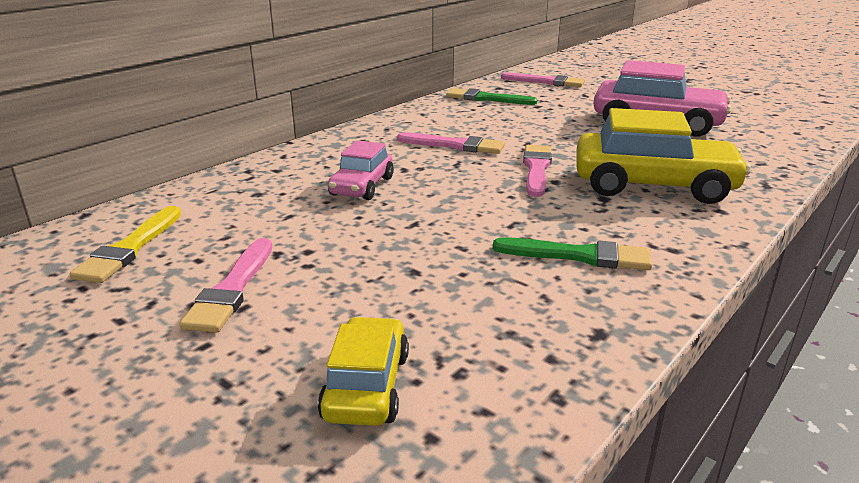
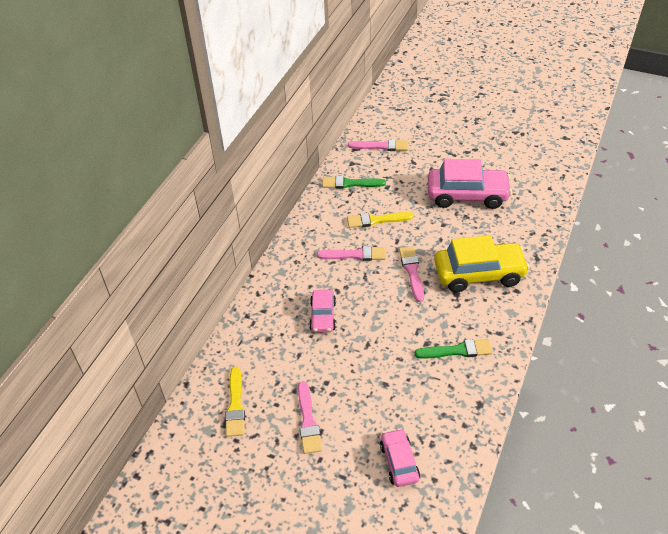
camera: 15 degrees left, 20 degrees up
(366, 386) = (399, 462): yellow car -> pink car
(505, 125) = (376, 220): none -> yellow brush

